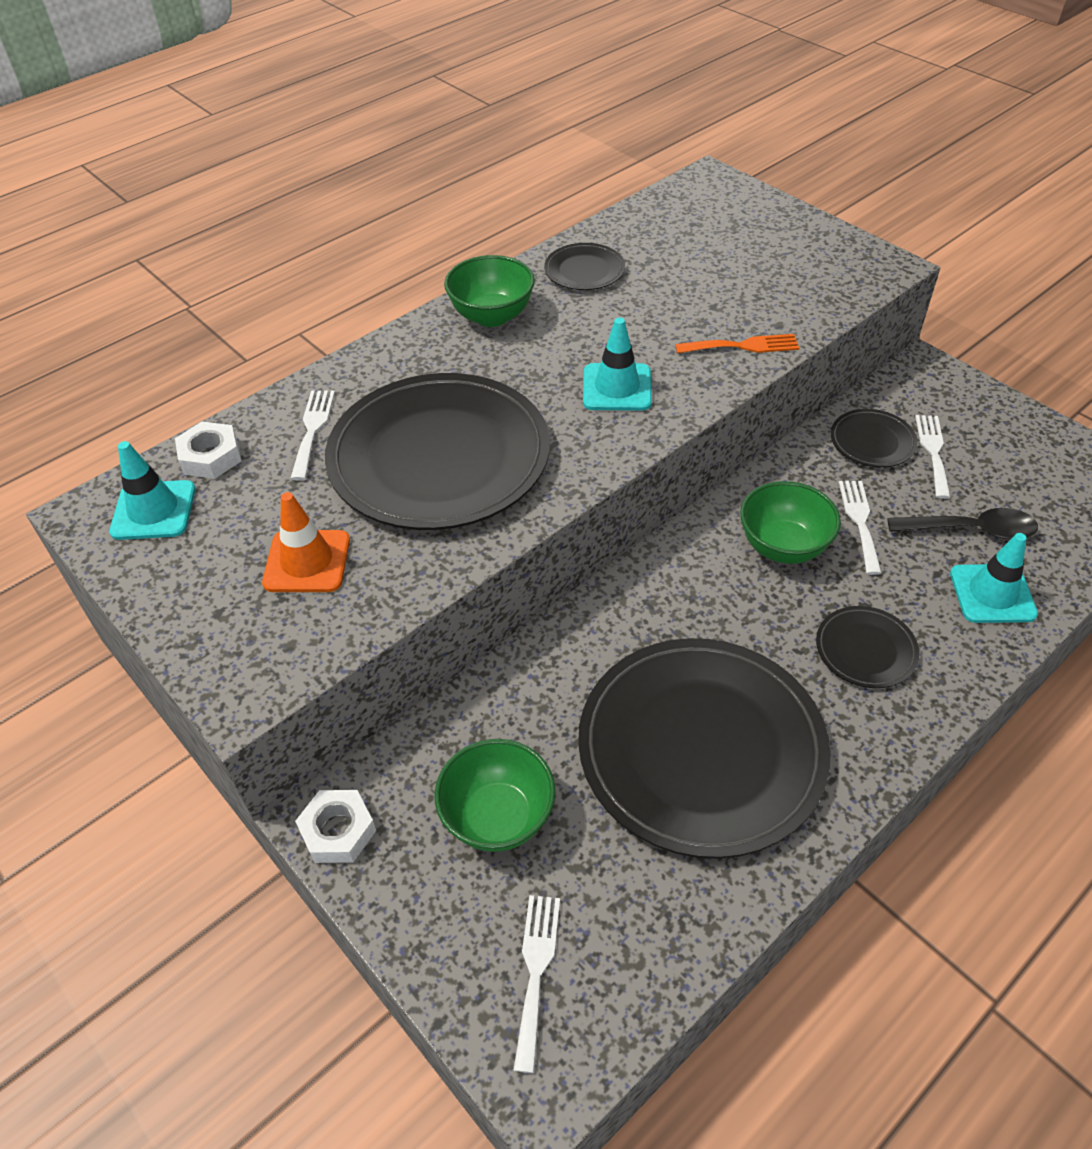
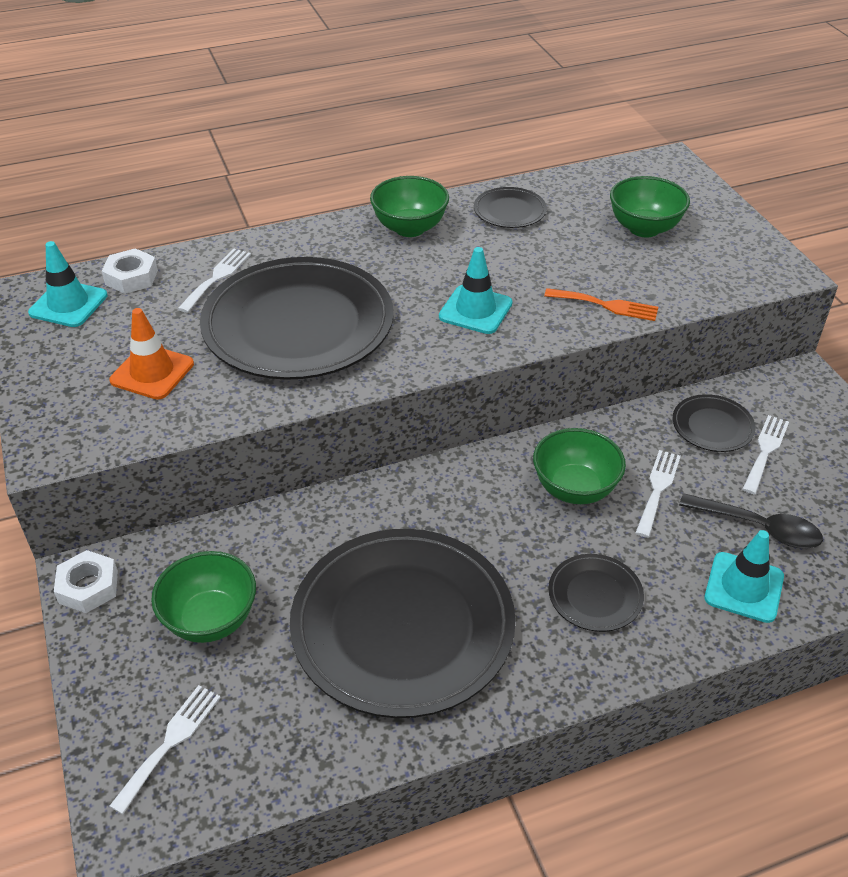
camera: 20 degrees right, 5 degrees down
(728, 255) = (644, 228): none -> green bowl

